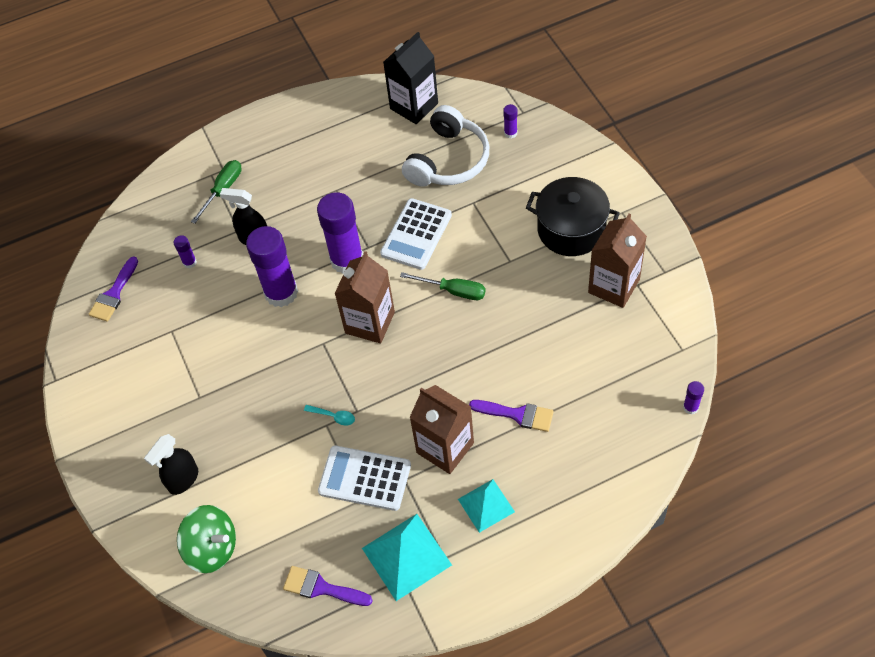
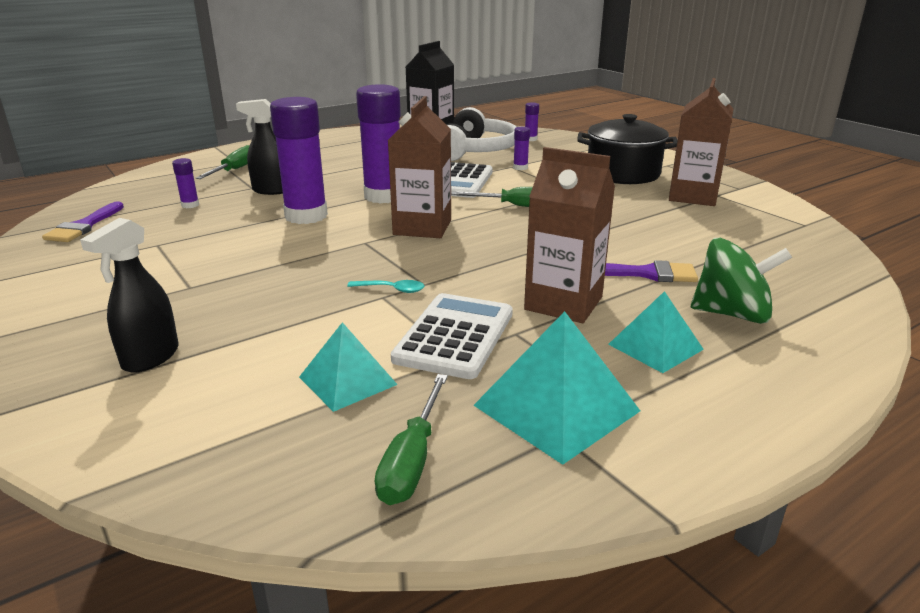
camera: 15 degrees left, 30 degrees down
(212, 548) = (193, 428): green spinning top -> green spinning top (732, 314)
(295, 516) = (347, 381): none -> turquoise pyramid
(321, 588) = (412, 460): purple brush -> green screwdriver
(364, 478) = (454, 336): white calculator -> white calculator turned 105 degrees clockwise
(690, 407) = (857, 256): purple glue stick -> purple glue stick (520, 168)

